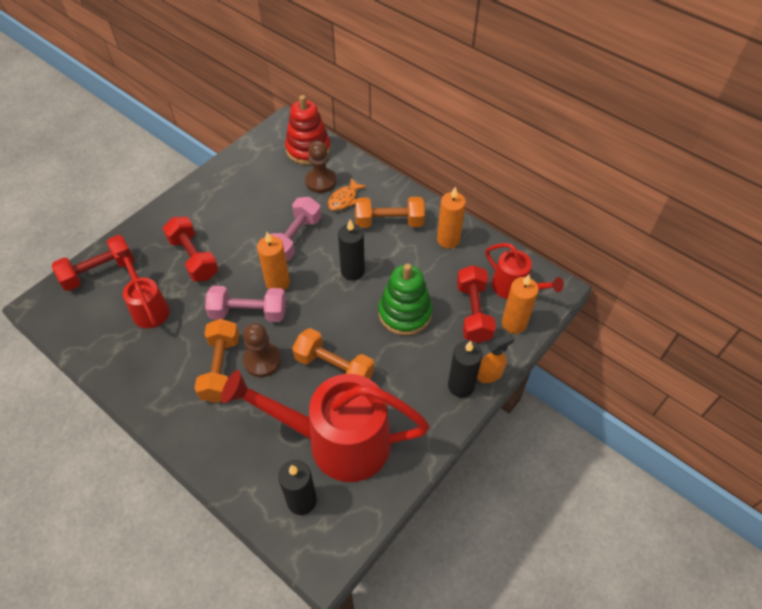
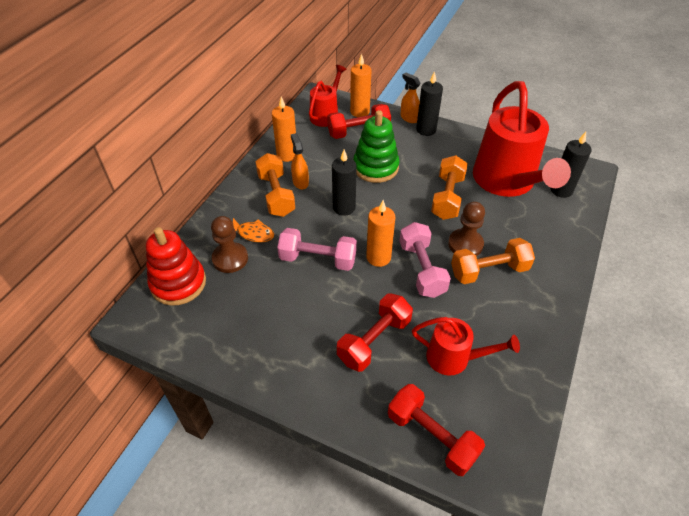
camera: 105 degrees left, 5 degrees down
(148, 307) = (455, 358): red watering can -> red watering can turned 120 degrees counterclockwise
(402, 243) = (300, 182): none -> orange spray bottle

